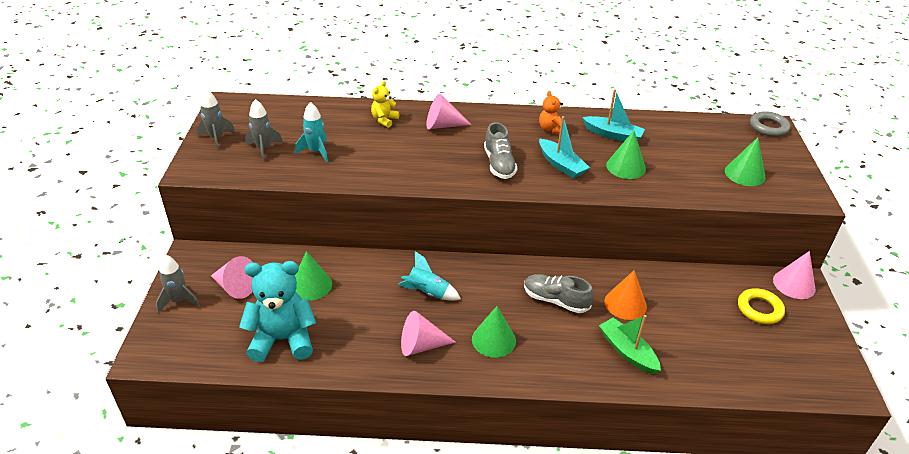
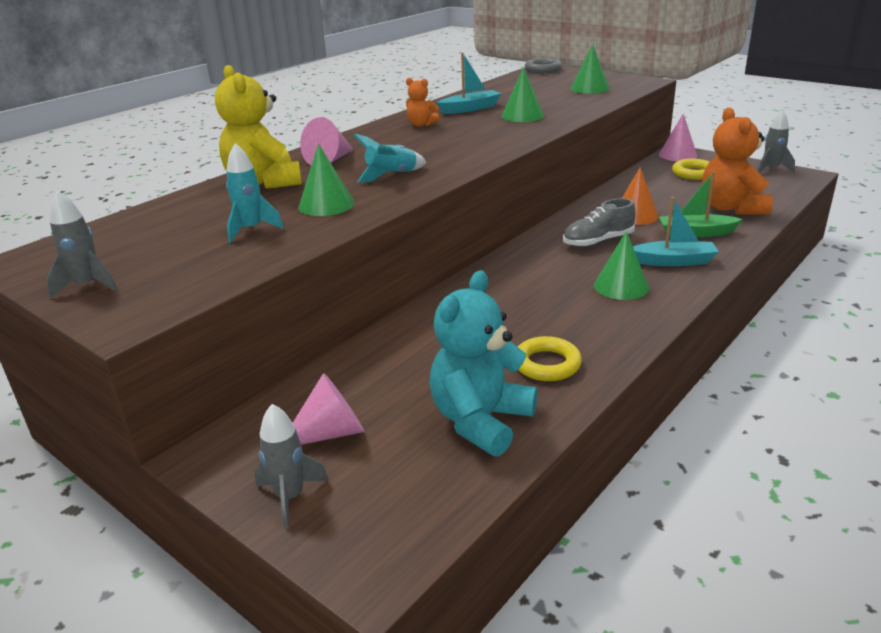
camera: 50 degrees left, 10 degrees down
(264, 149) = (181, 259): grey rocket -> grey rocket (771, 169)
(311, 285) = (405, 370): green cone -> green cone (326, 204)
(361, 343) = (547, 364): none -> yellow ring
(384, 120) = (264, 182): yellow teddy bear -> yellow teddy bear, size x2.01
(421, 345) = (589, 328): pink cone -> none
(427, 292) = (511, 299): turquoise rocket -> turquoise rocket (391, 175)
(499, 164) = (439, 154): grey shoe -> none
(561, 165) = (482, 134): turquoise boat -> turquoise boat (673, 261)
(704, 358) = (731, 208): none -> orange teddy bear

